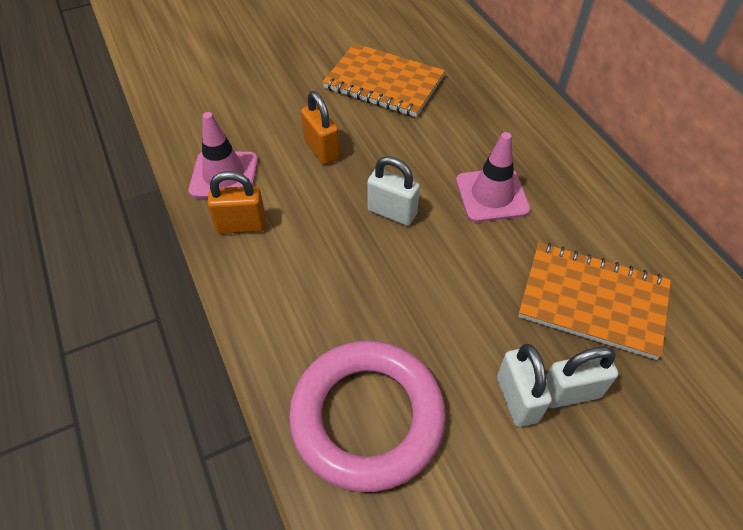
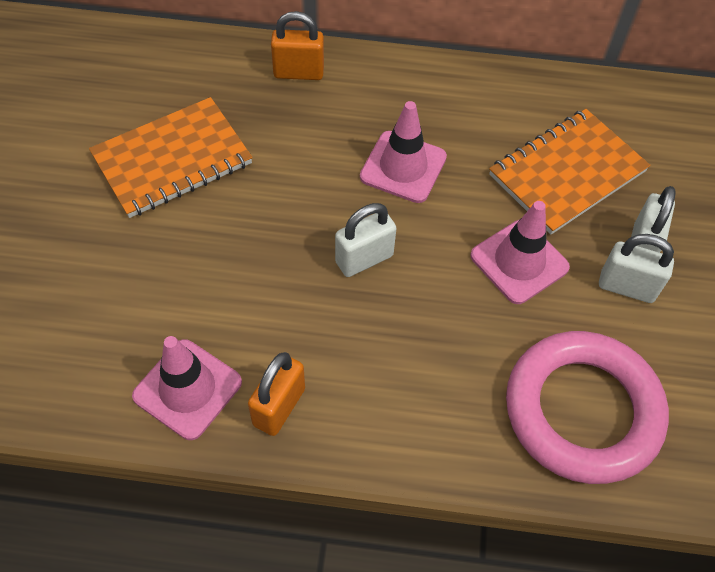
camera: 60 degrees left, 5 degrees up
(322, 150) = (227, 273): orange padlock -> orange padlock (298, 72)
(473, 308) = (519, 261): none -> pink traffic cone

